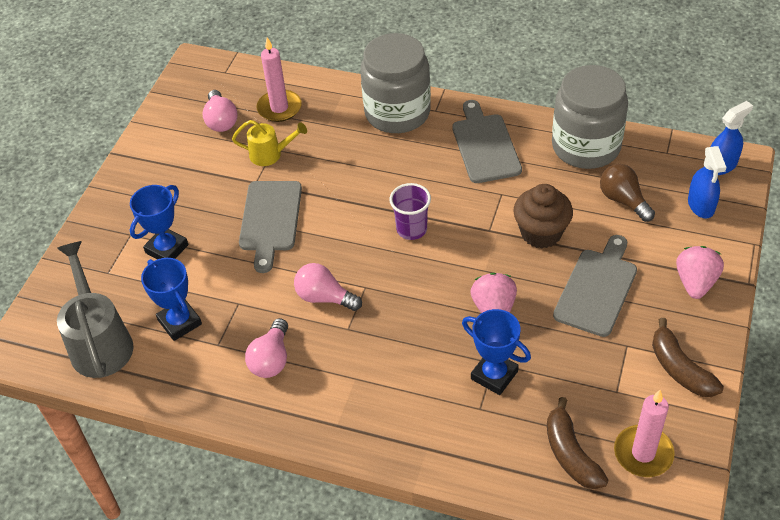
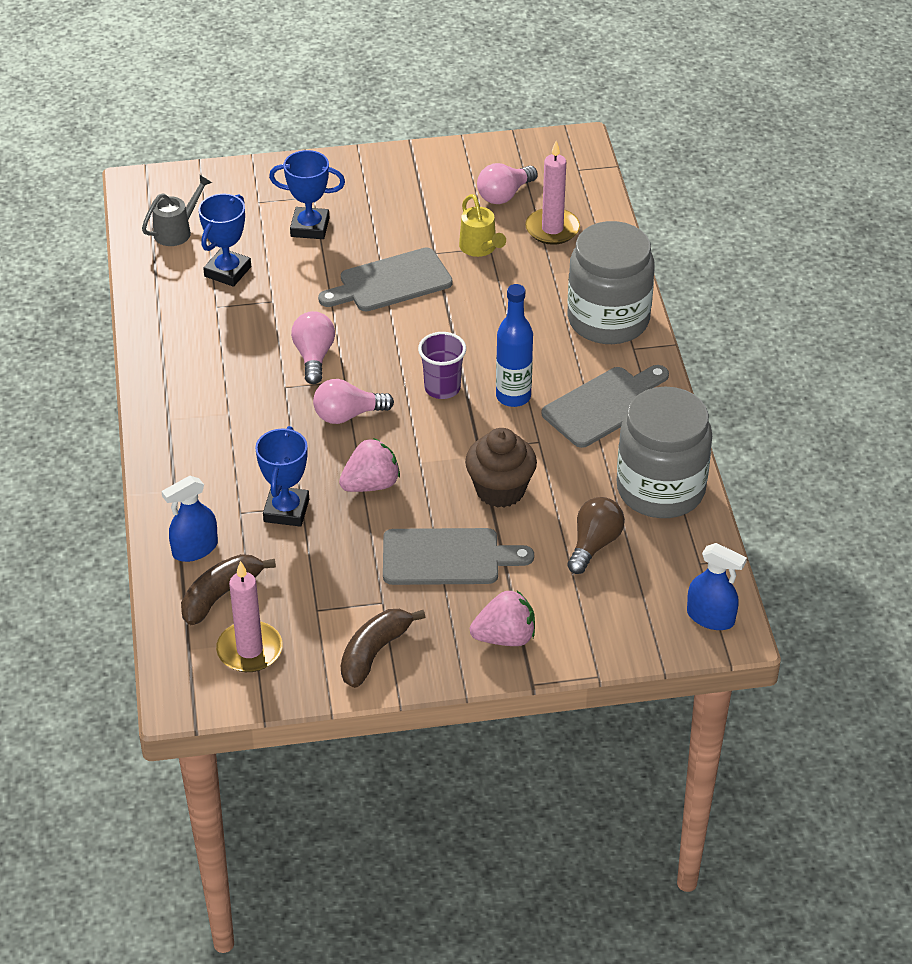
camera: 60 degrees right, 5 degrees down
(100, 342) = (177, 231): grey watering can -> grey watering can, size x0.57
(271, 359) = (219, 348): pink light bulb -> pink light bulb (348, 415)
(446, 192) = (513, 396): none -> blue bottle
(701, 205) = (630, 614): blue spray bottle -> blue spray bottle (195, 549)

